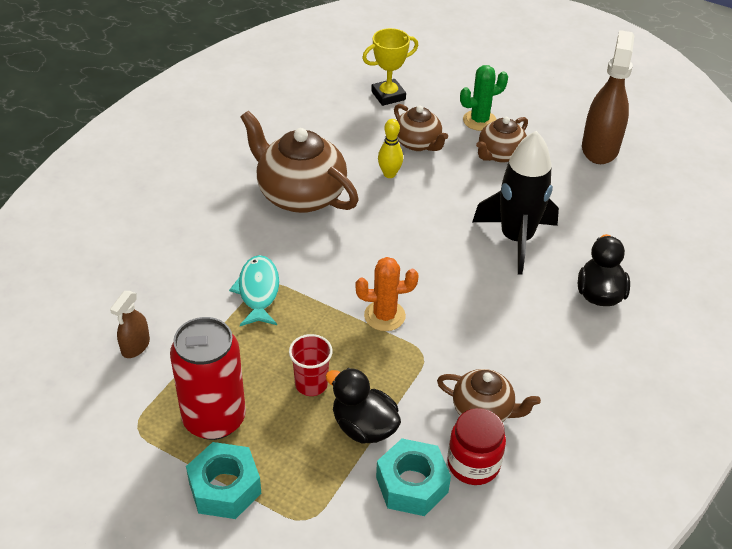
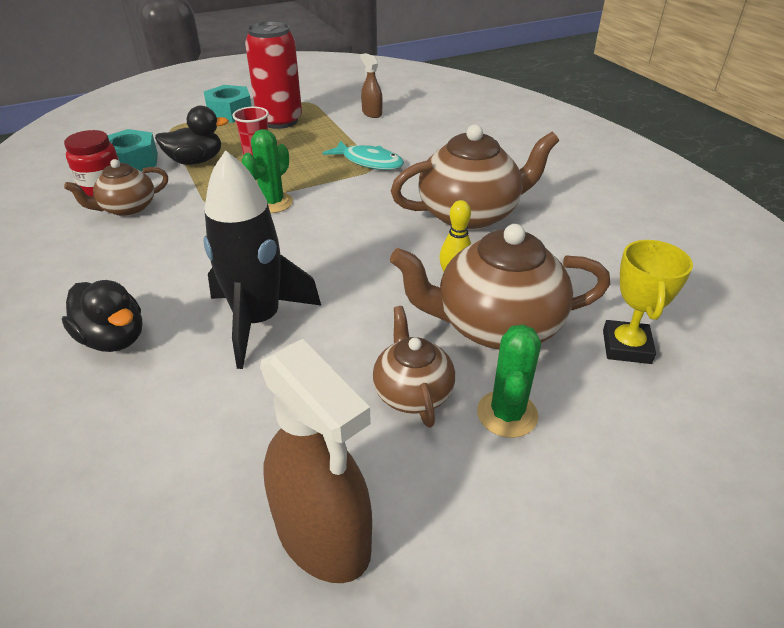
camera: 125 degrees right, 5 degrees down
(384, 316) = (272, 203): orange cactus -> green cactus
(418, 143) = (495, 326): brown teapot -> brown teapot, size x1.75

